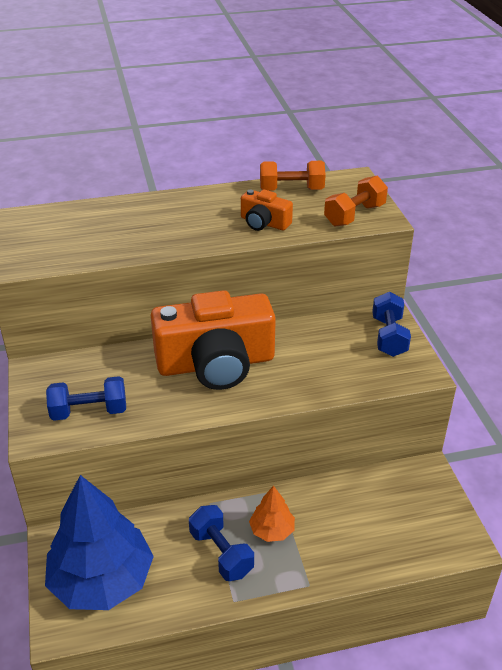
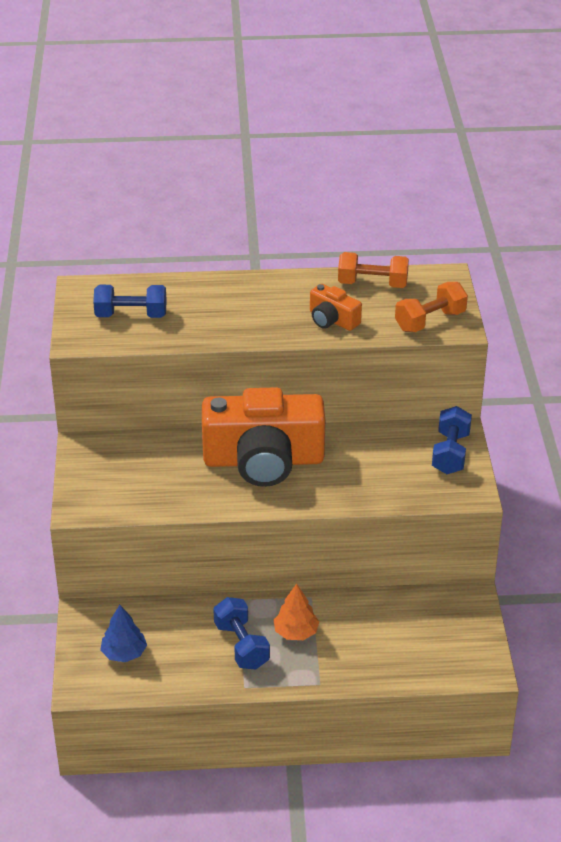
camera: 10 degrees right, 0 degrees up
(89, 411) = (131, 492): blue dumbbell -> blue dumbbell (131, 315)
(102, 580) = (124, 653): blue tree -> blue tree, size x0.46

